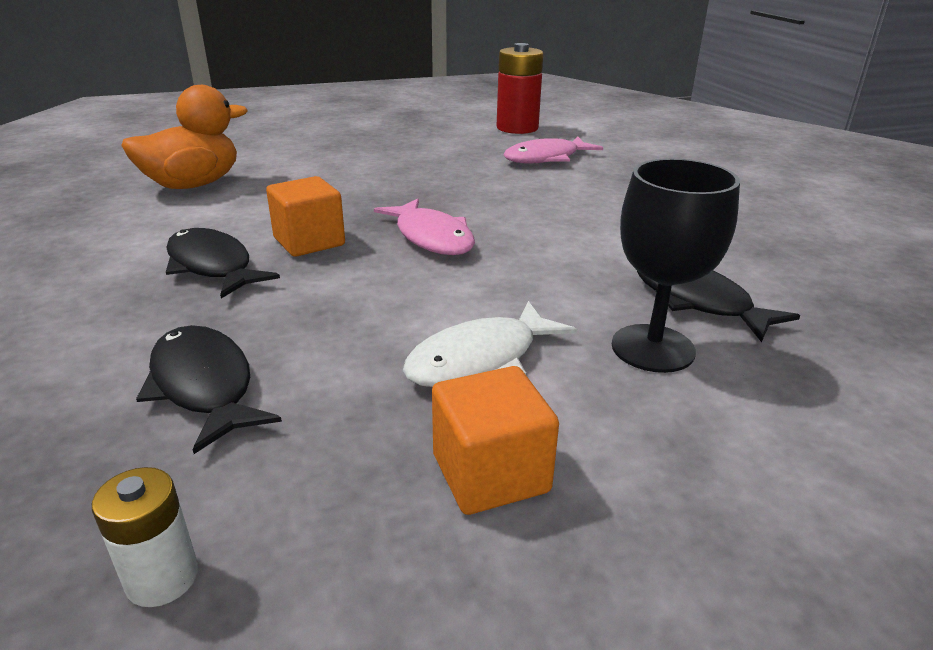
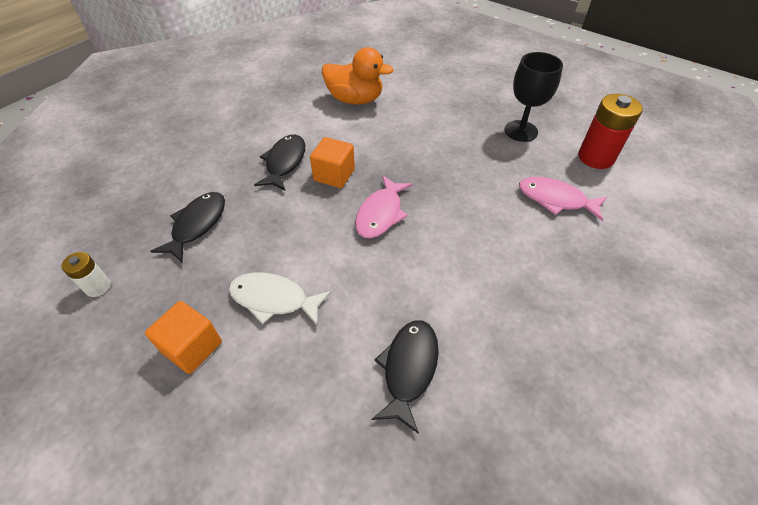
camera: 55 degrees right, 20 degrees up
(652, 348) = (335, 366): black goblet -> black goblet (521, 131)

